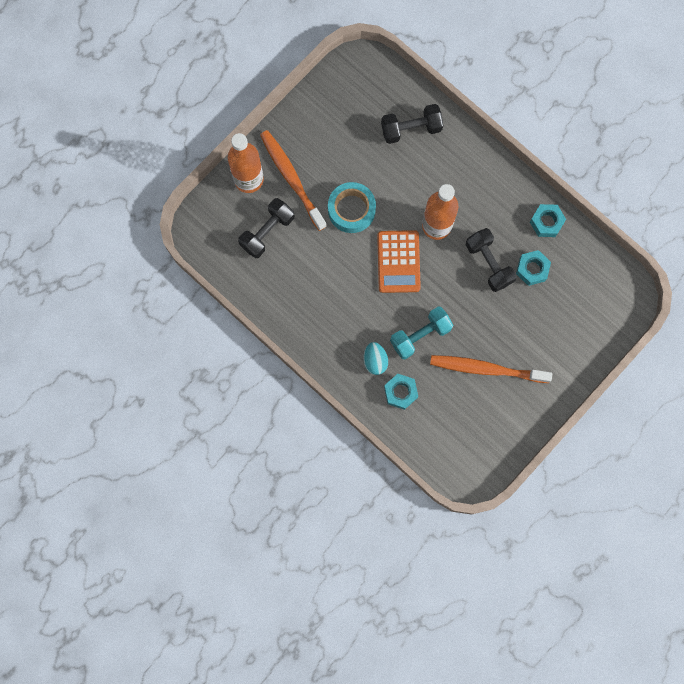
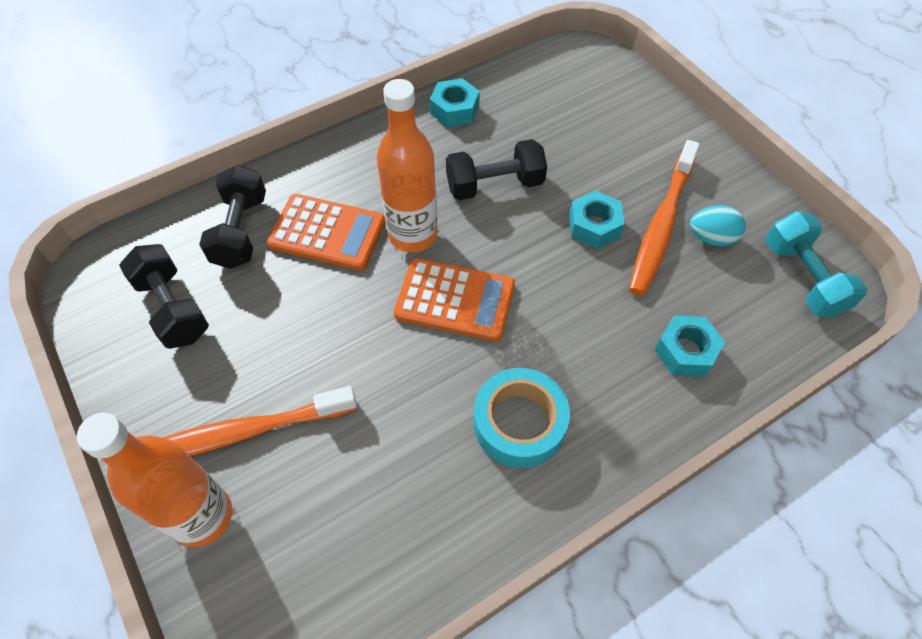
camera: 75 degrees left, 20 degrees down
(267, 232) = (323, 507): black dumbbell -> black dumbbell (173, 308)
(351, 210) = (338, 348): turquoise tape -> turquoise tape (519, 423)
(375, 361) = (622, 377): turquoise egg -> turquoise egg (711, 238)
(420, 335) = (590, 299): turquoise dumbbell -> turquoise dumbbell (803, 278)
(424, 177) = (327, 233): none -> orange calculator
(532, 269) = (518, 139): turquoise nut -> turquoise nut (594, 226)

